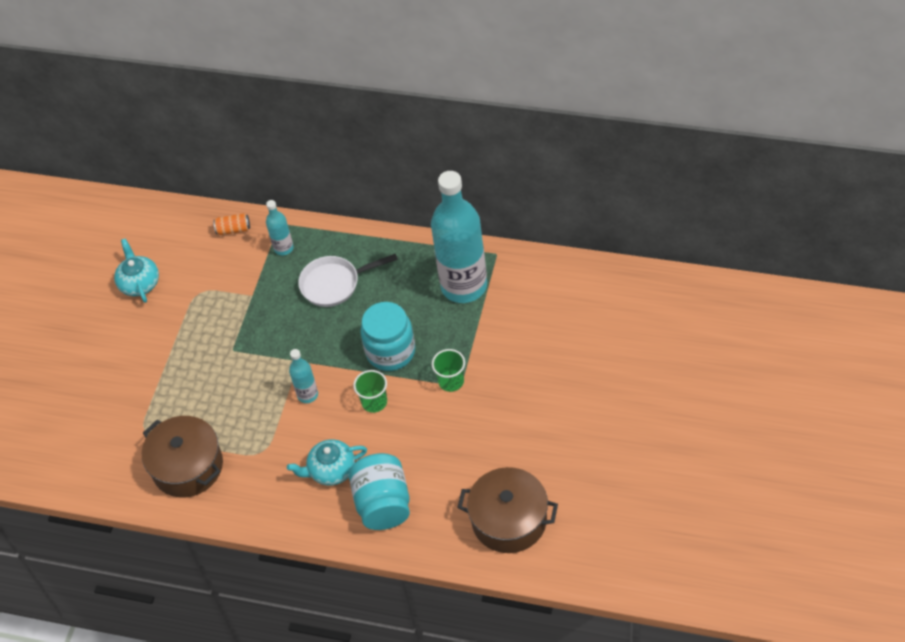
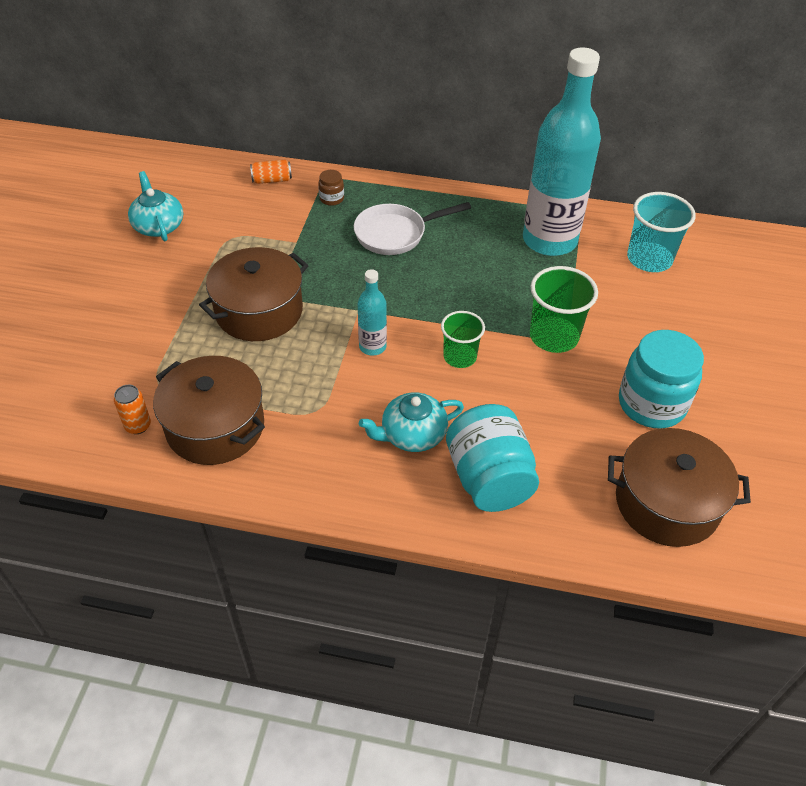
camera: 10 degrees left, 5 degrees down
(132, 467) = (138, 425): none -> orange can
(220, 364) = (259, 311): none -> brown pot
(283, 248) = (331, 199): turquoise bottle -> brown jar
(390, 351) = (472, 303): turquoise jar -> turquoise jar (651, 404)
(451, 381) = (554, 336): green cup -> green cup, size x1.52
(545, 302) = (649, 259): none -> turquoise cup

